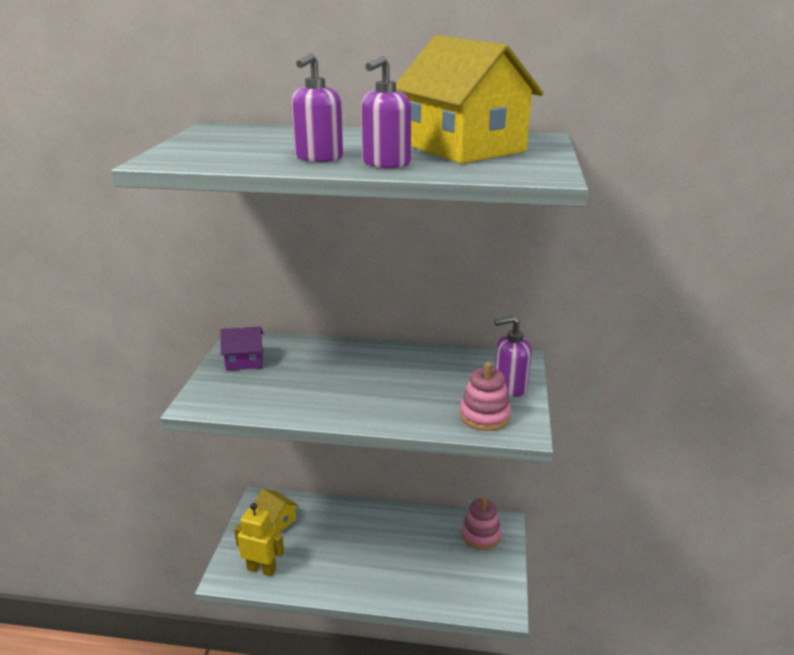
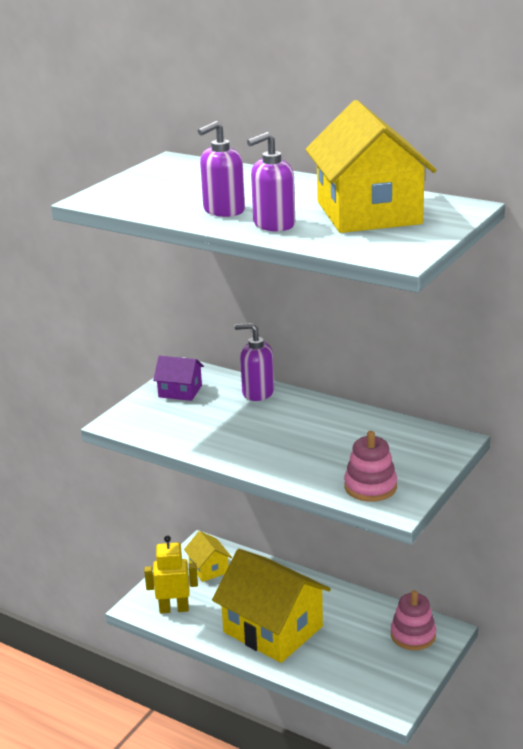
camera: 25 degrees right, 0 degrees up
(262, 569) = (174, 609): yellow robot -> yellow robot turned 45 degrees counterclockwise
(362, 563) = (273, 629): none -> yellow house
(510, 387) = (419, 465): purple soap dispenser -> purple soap dispenser (257, 392)

